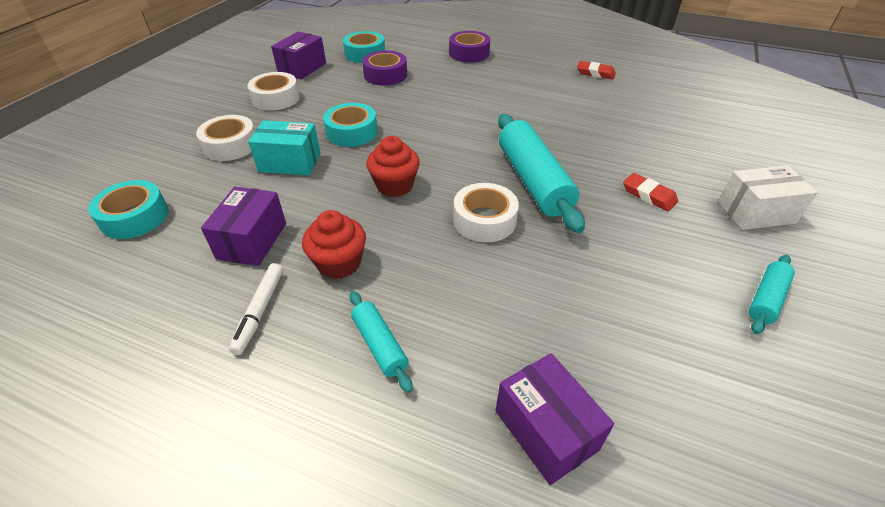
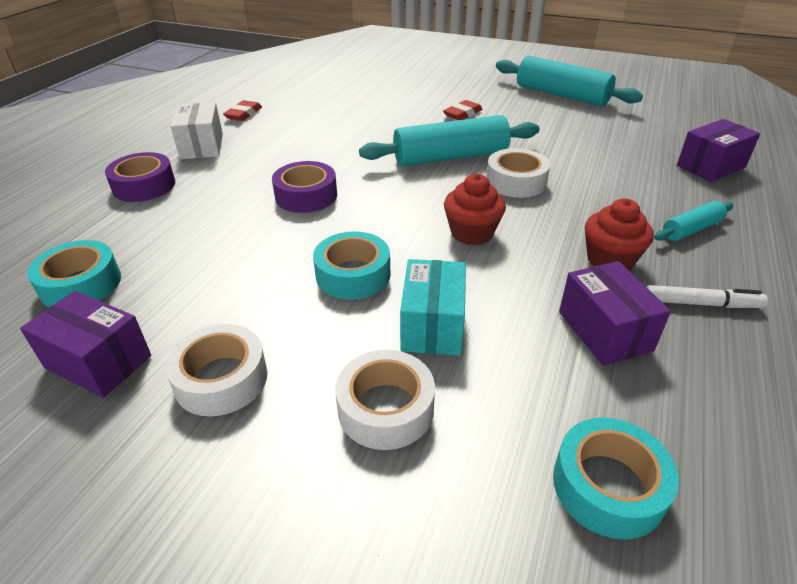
camera: 90 degrees left, 5 degrees down
(252, 241) = (604, 331): purple box -> purple box turned 60 degrees clockwise
(385, 75) = (180, 256): purple tape -> purple tape (306, 196)
(755, 212) = (476, 84): white box -> white box (202, 146)
(766, 299) = (562, 95): turquoise rolling pin -> turquoise rolling pin, size x1.99

